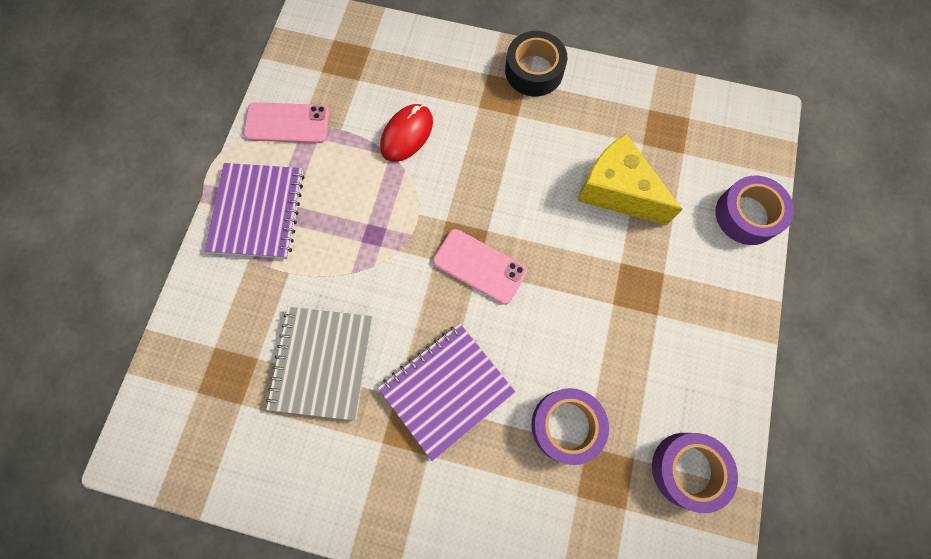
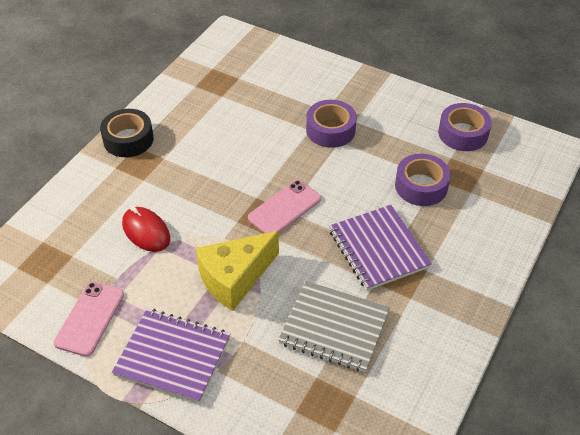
camera: 75 degrees left, 25 degrees down
(617, 191) = (254, 118): yellow cheese -> yellow cheese (235, 278)
(747, 215) = (298, 61): purple tape -> purple tape (330, 130)

